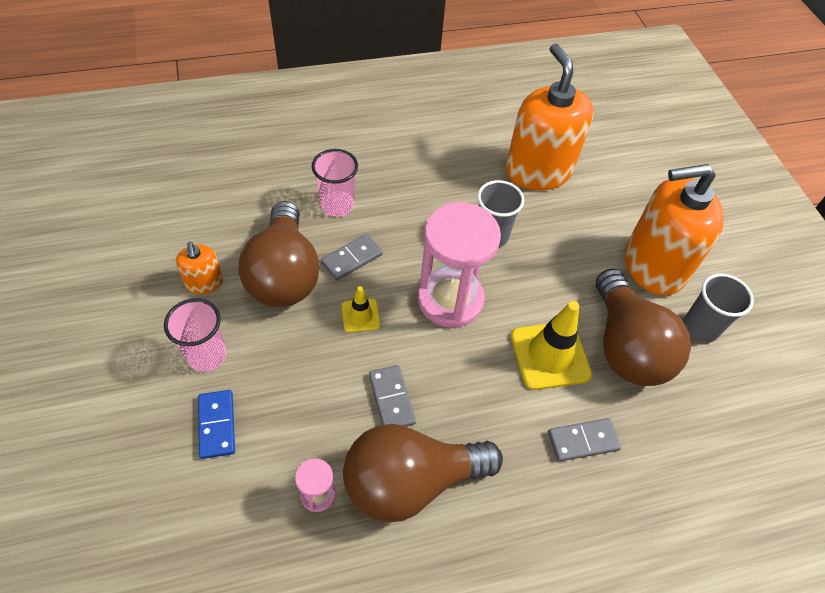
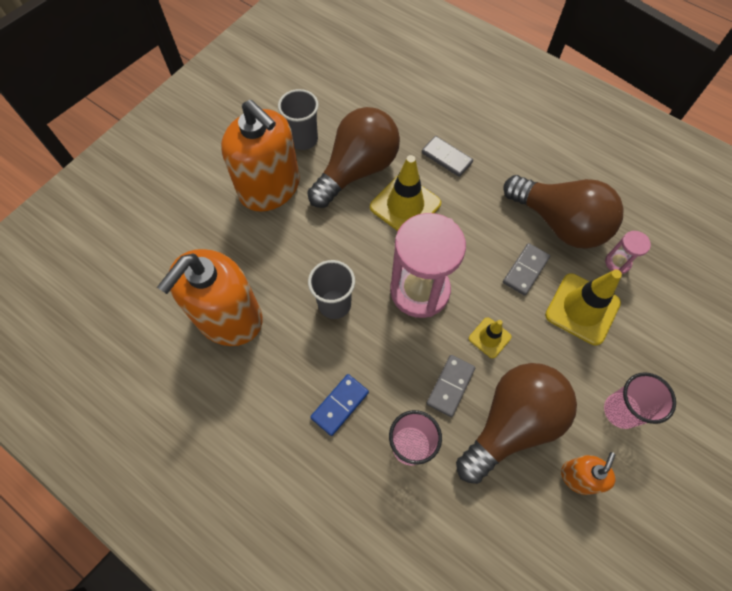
camera: 125 degrees left, 10 degrees up
(217, 425) = (648, 355): blue domino -> blue domino (340, 405)
(310, 411) = (582, 309): none -> yellow traffic cone
(352, 259) = (450, 386): grey domino -> grey domino turned 75 degrees counterclockwise

